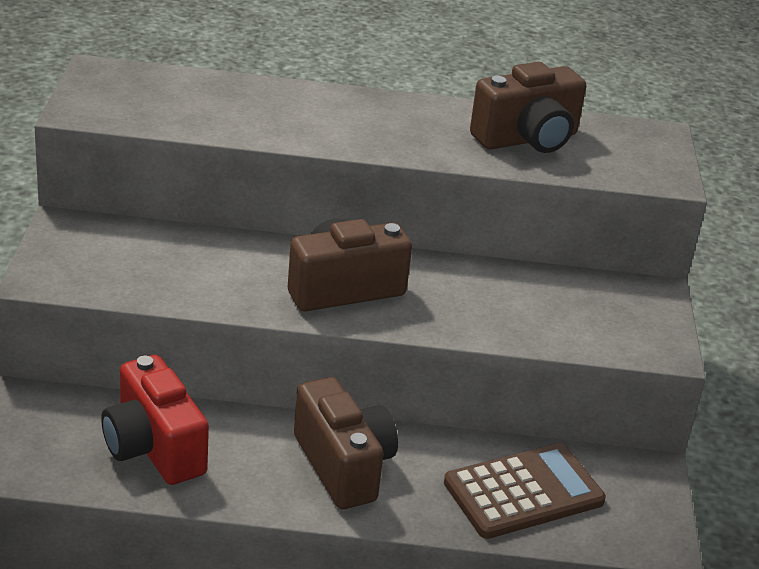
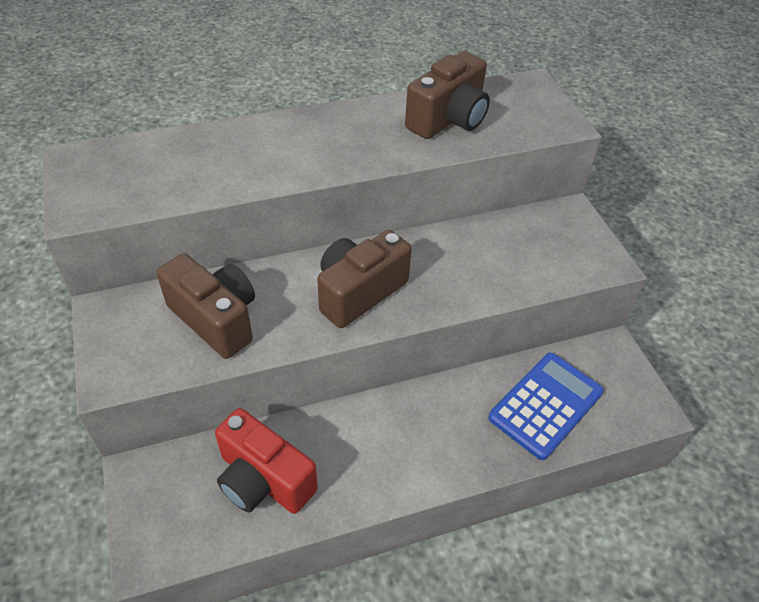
camera: 20 degrees left, 15 degrees up
(343, 466) = (413, 435): brown camera -> brown camera (216, 319)
(523, 492) = (546, 405): brown calculator -> blue calculator

